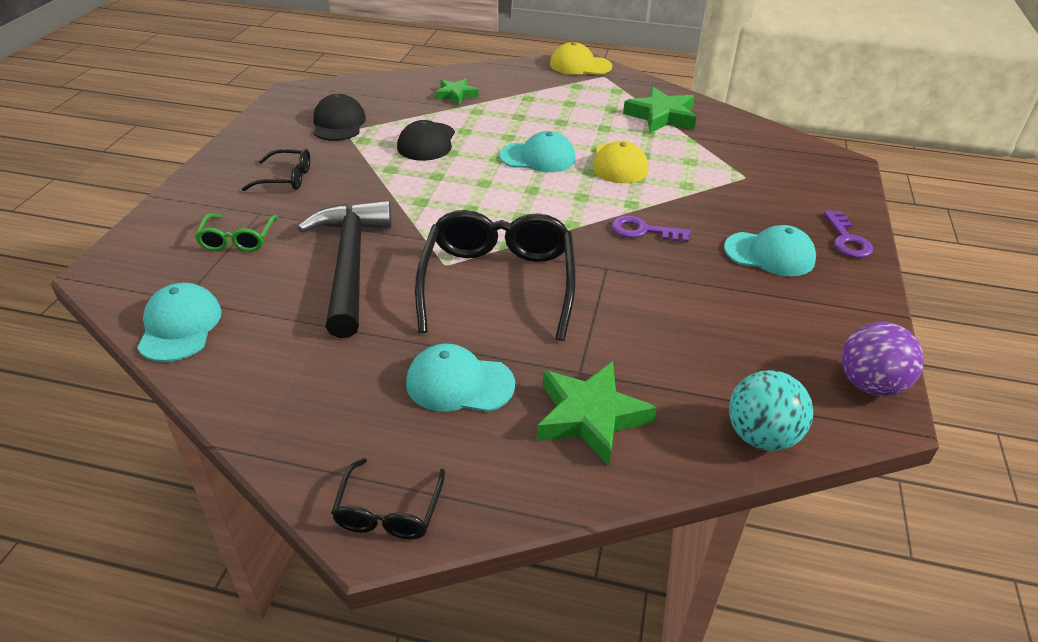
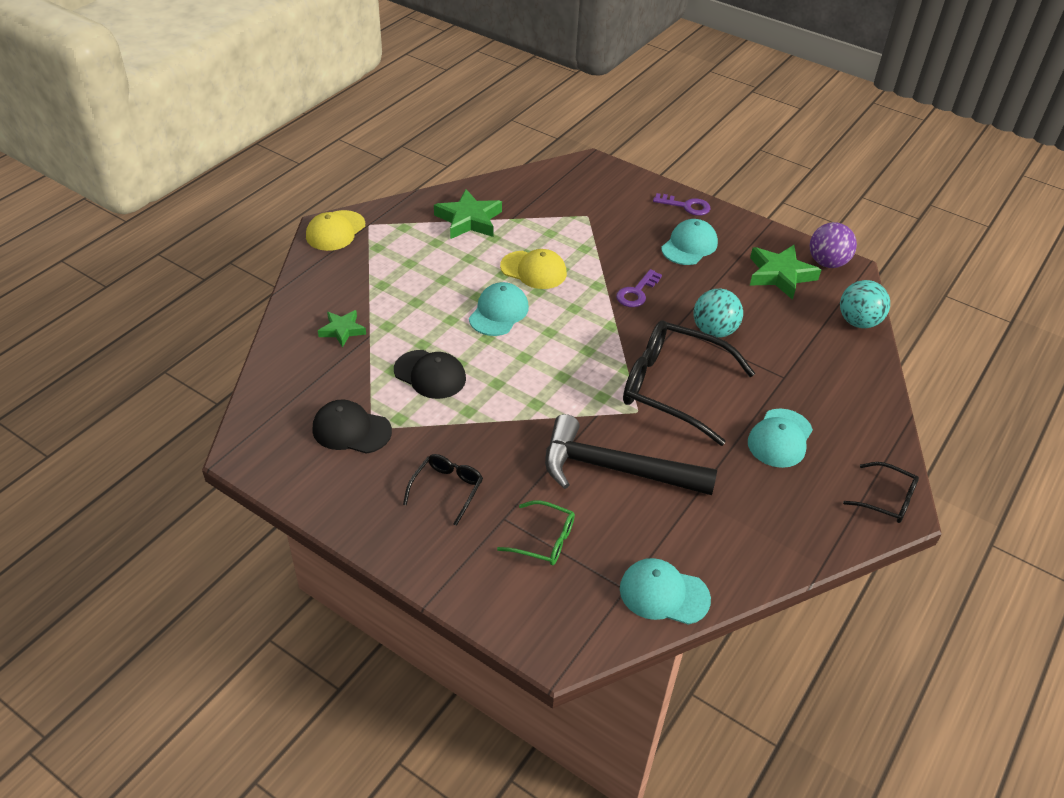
camera: 70 degrees left, 5 degrees up
(590, 417) = (826, 386): green star -> green star (780, 275)
(623, 298) = (714, 331): none -> turquoise ball

